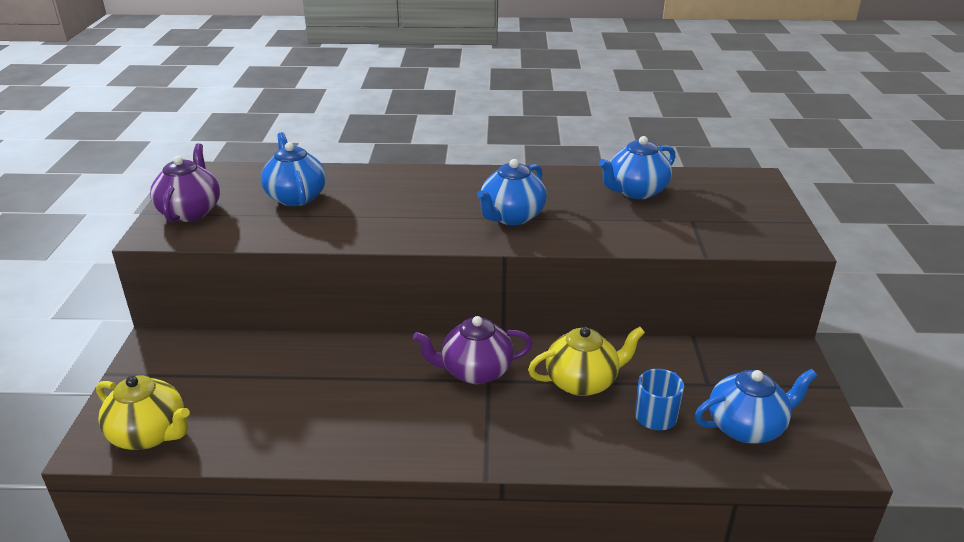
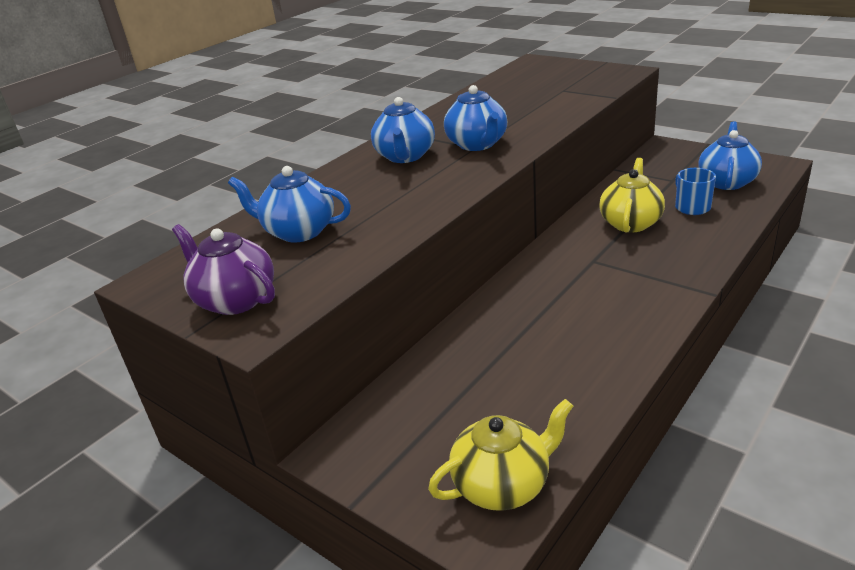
camera: 50 degrees left, 0 degrees up
(475, 371) = (576, 263): purple teapot -> none
(635, 191) = (499, 97): blue teapot -> blue teapot (405, 156)

